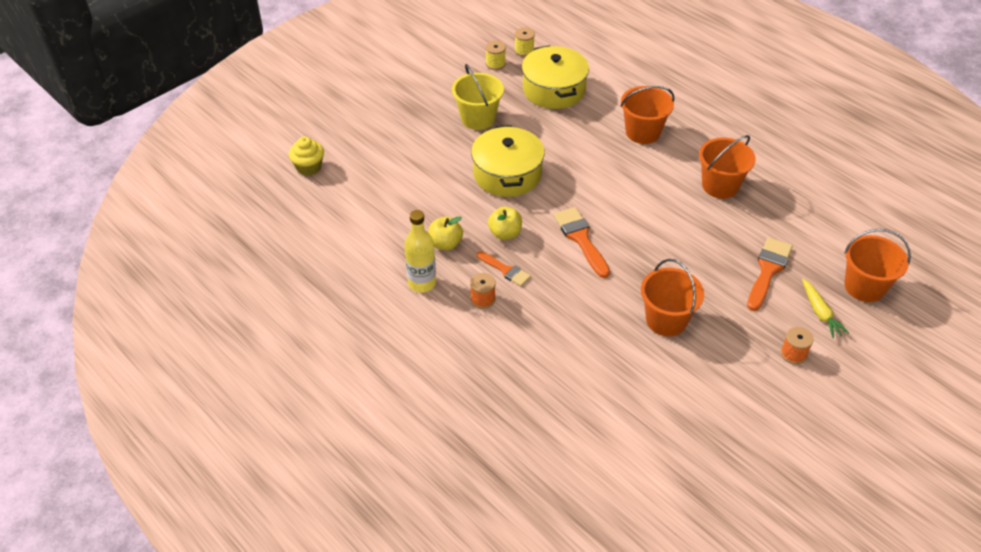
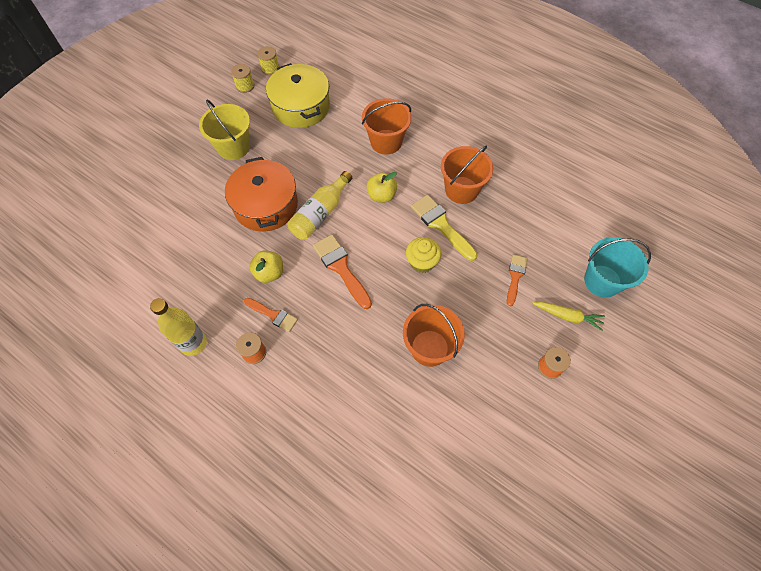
camera: 10 degrees left, 15 degrees up
(309, 167) = (74, 225): yellow cupcake -> yellow cupcake (422, 262)
(445, 244) = (213, 293): yellow apple -> yellow apple (381, 196)
(507, 174) = (266, 205): yellow pot -> orange pot
(564, 188) = (320, 213): none -> yellow bottle
(693, 214) = (441, 225): none -> yellow brush
(768, 270) = (515, 277): orange brush -> orange brush, size x0.63
(820, 313) = (567, 316): yellow carrot -> yellow carrot turned 45 degrees counterclockwise
(864, 287) = (602, 281): orange bucket -> turquoise bucket

